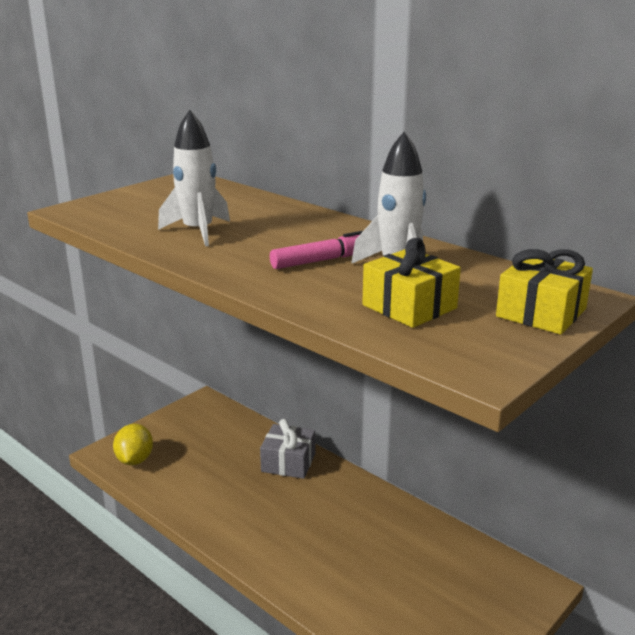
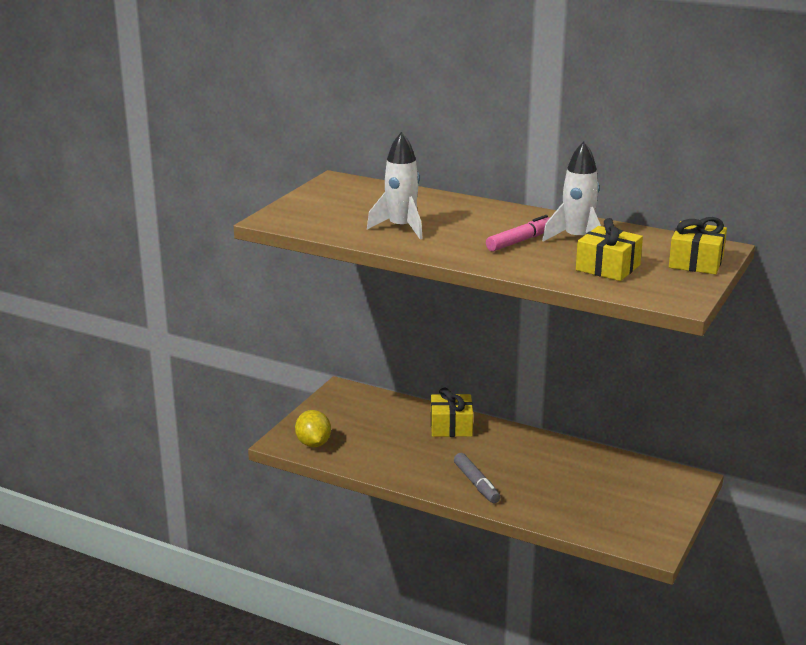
camera: 15 degrees left, 0 degrees up
(274, 543) = (476, 483): none -> grey marker
(288, 462) = (451, 426): grey gift -> yellow gift

